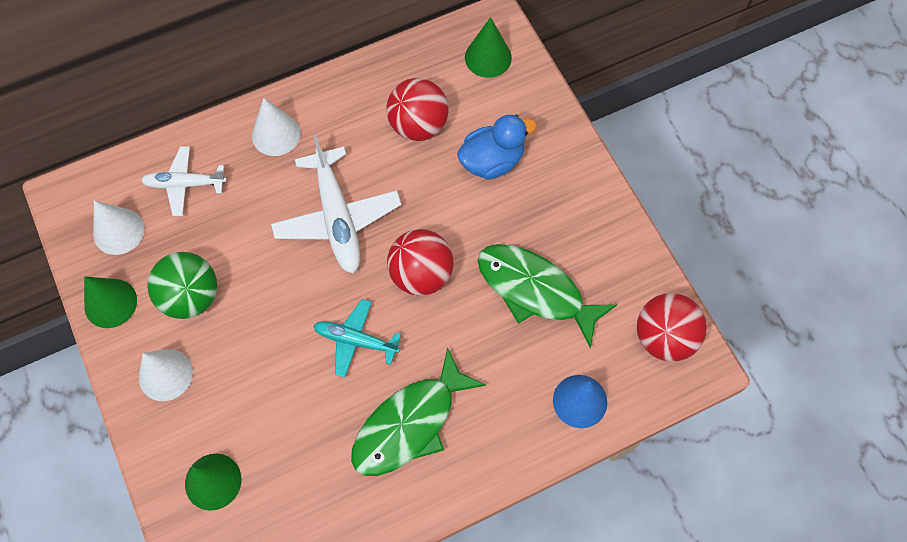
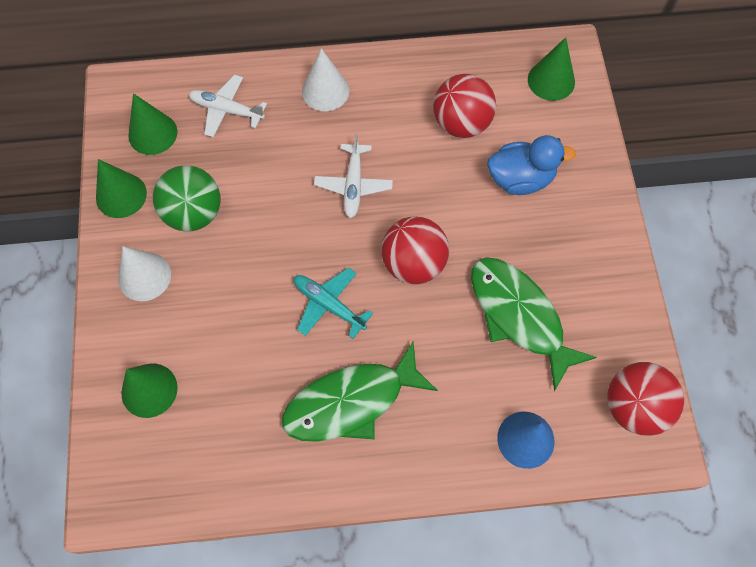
camera: 20 degrees right, 0 degrees up
(118, 231) = (152, 133): white cone -> green cone
(337, 218) = (353, 185): white plane -> white plane, size x0.61

